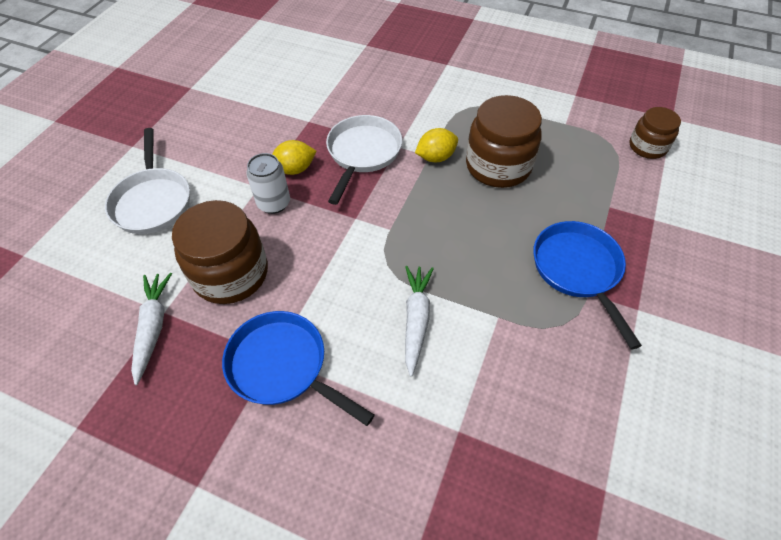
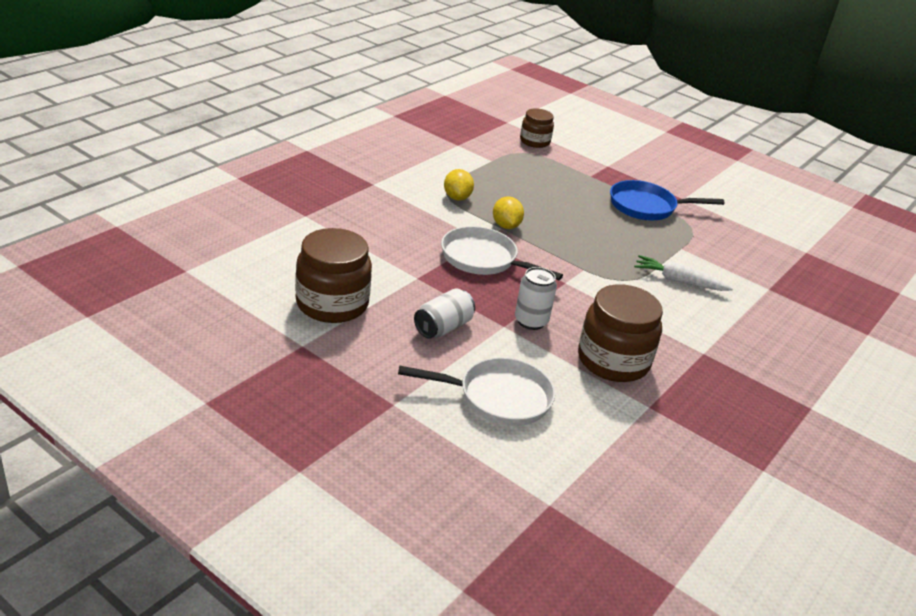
camera: 80 degrees left, 20 degrees down
(153, 327) = (665, 415): white carrot -> none
(241, 150) = (443, 327): none -> white can
(283, 366) = (713, 350): blue pan -> none
(295, 169) = (488, 300): yellow lemon -> yellow lemon (457, 197)
(498, 166) = (529, 203): brown jar -> brown jar (332, 304)

